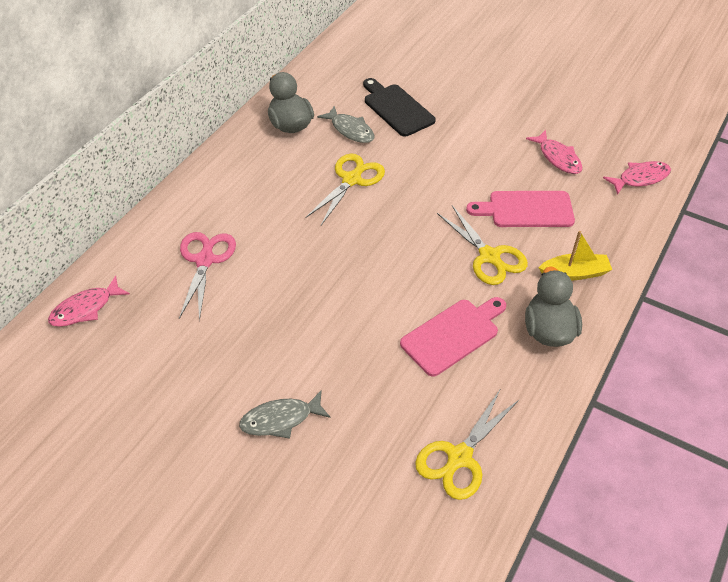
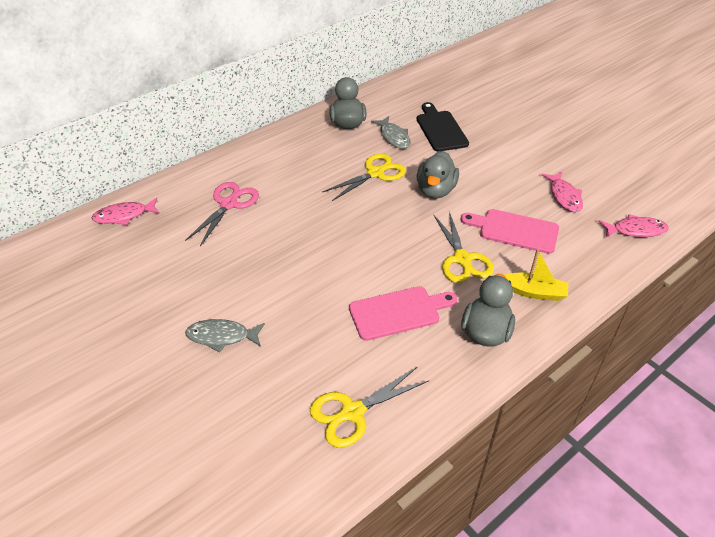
camera: 20 degrees right, 5 degrees down
(425, 184) = (435, 190): none -> grey duck

